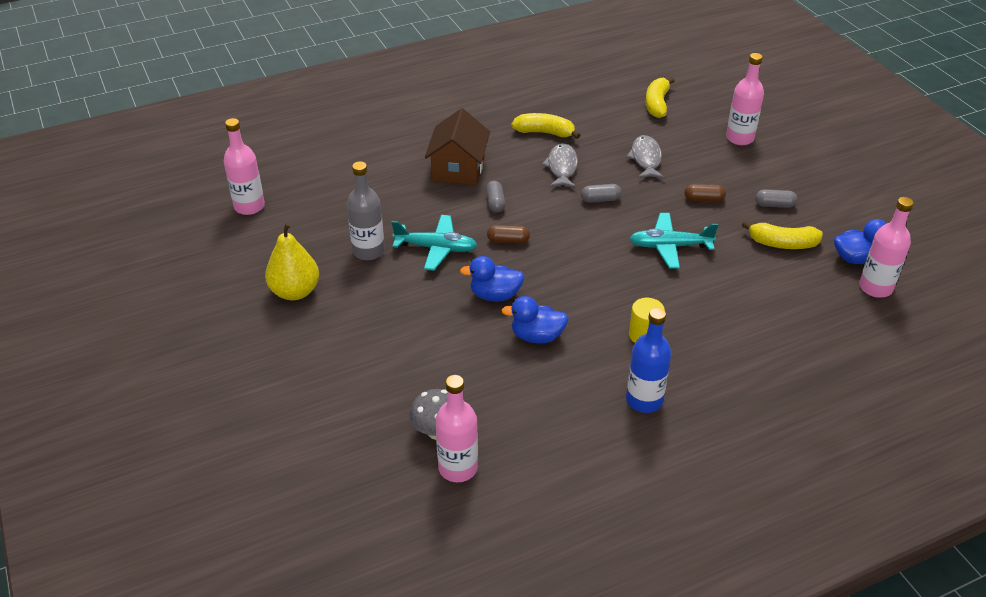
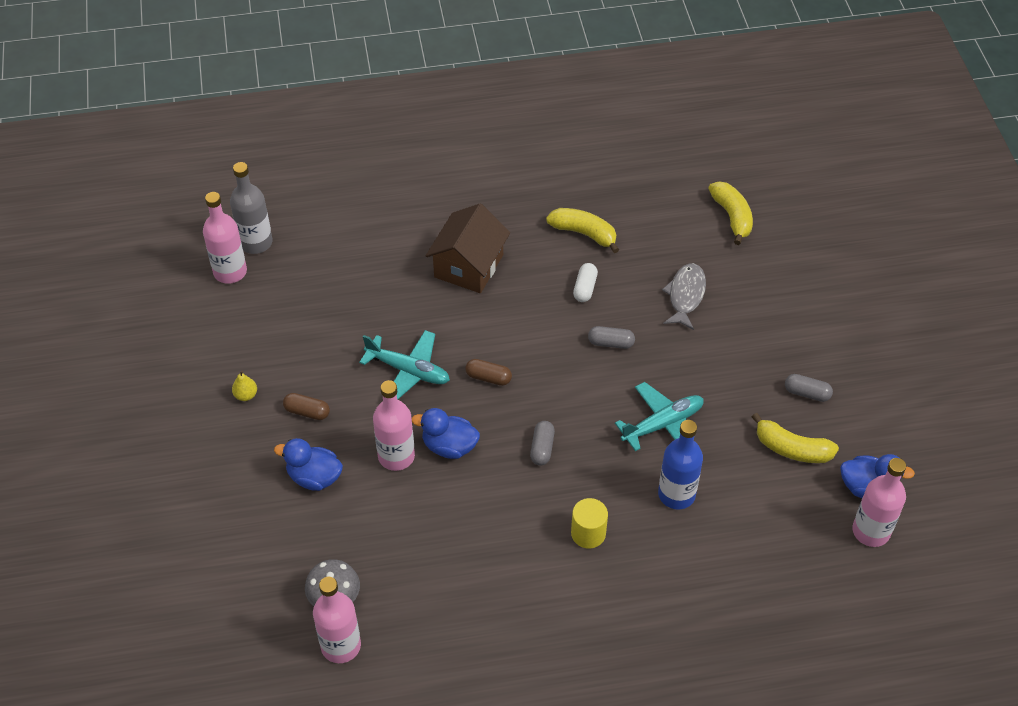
camera: 15 degrees right, 10 degrees up
(295, 291) = (246, 395): yellow pear -> yellow pear, size x0.44
(368, 251) = (336, 359): grey bottle -> grey bottle (256, 242)
(495, 203) = (493, 322): grey capsule -> grey capsule (542, 448)
(537, 336) = (474, 509): blue duck -> blue duck (314, 477)
(562, 167) = (585, 288): grey fish -> white capsule
(644, 400) = (556, 613): blue bottle -> blue bottle (676, 494)
(657, 104) = (732, 217): yellow banana -> yellow banana turned 135 degrees clockwise
(669, 246) = (662, 424): turquoise plane -> turquoise plane turned 135 degrees clockwise
(703, 199) = (728, 367): brown capsule -> brown capsule (307, 412)
(740, 138) = (809, 288): pink bottle -> pink bottle (396, 456)

